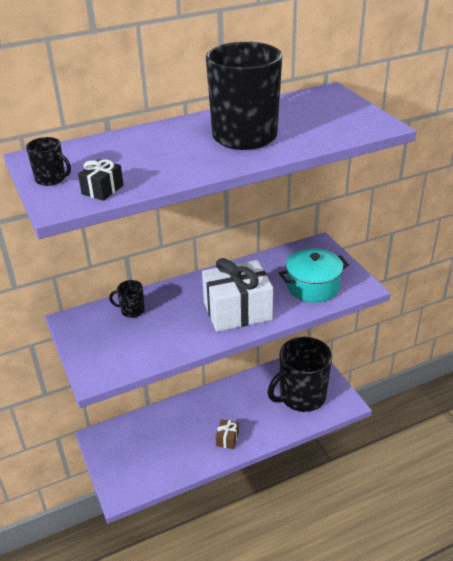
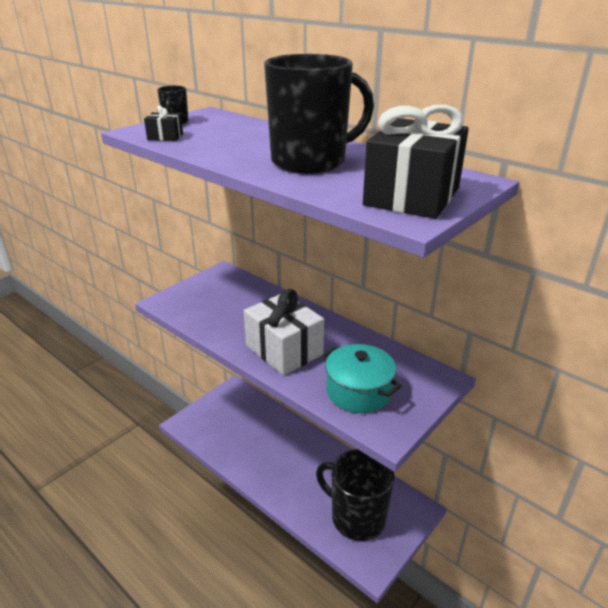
camera: 65 degrees right, 5 degrees down
(132, 311) = (250, 294): black mug -> none
(227, 439) = (269, 472): brown gift -> none
(344, 117) = (412, 196): none -> black gift

